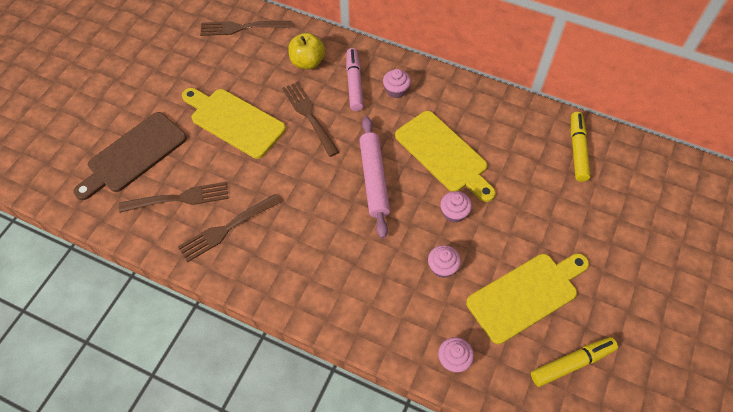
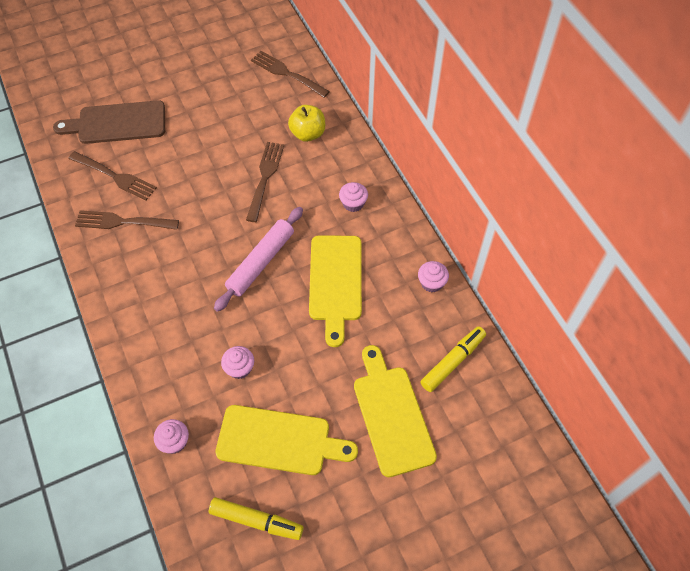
camera: 40 degrees right, 0 degrees up
(234, 121) = (208, 145): yellow cutting board -> yellow cutting board (392, 415)
(354, 83) = (326, 175): pink marker -> none
(454, 213) = (293, 334): pink cupcake -> pink cupcake (431, 283)

